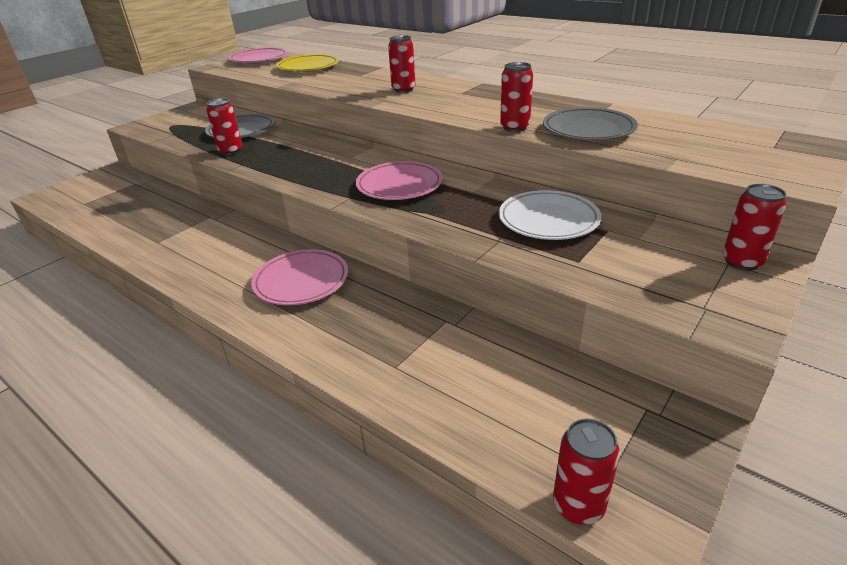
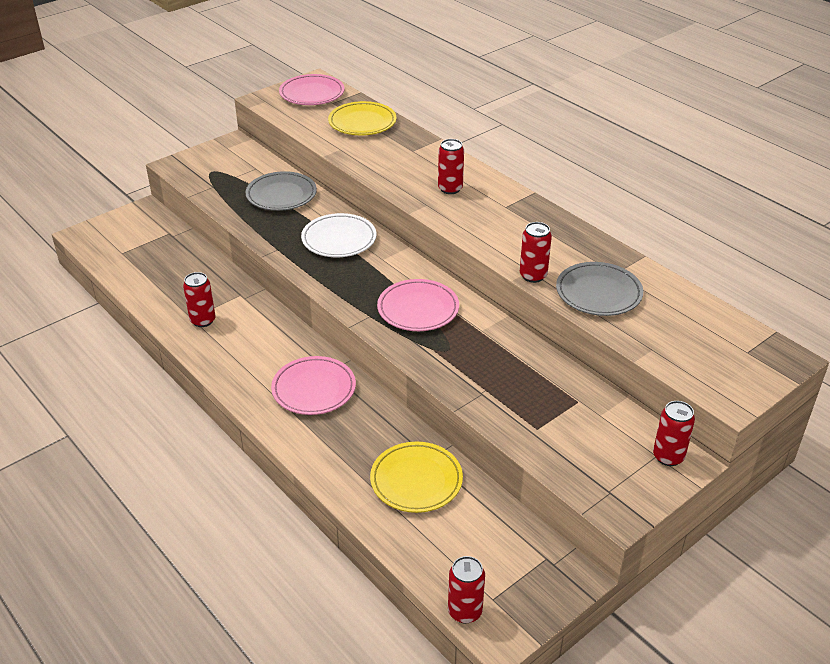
camera: 10 degrees right, 5 degrees up
(231, 151) = (268, 227): red can -> red can (203, 320)
(447, 350) = (416, 480): none -> yellow plate
(548, 220) = (533, 379): white plate -> white plate (339, 239)

